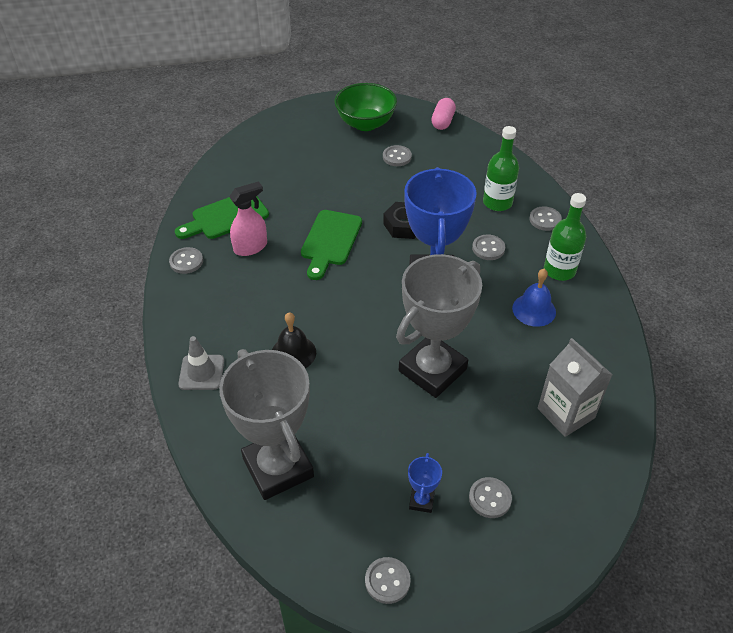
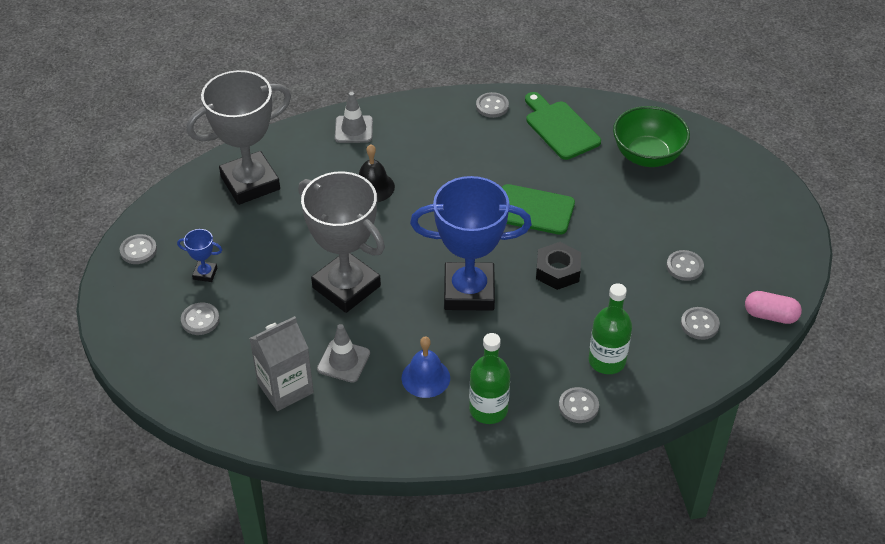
camera: 90 degrees right, 0 degrees up
(251, 247) = (515, 149): pink spray bottle -> none
(365, 123) = (749, 237): green bowl -> green bowl (647, 156)
(488, 248) = (523, 345): grey button -> grey button (699, 324)
(525, 369) = (343, 361): none -> grey traffic cone

